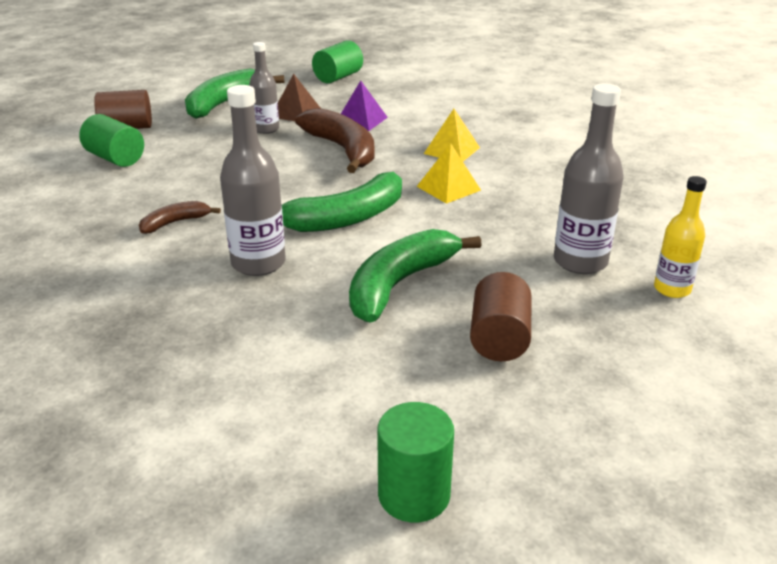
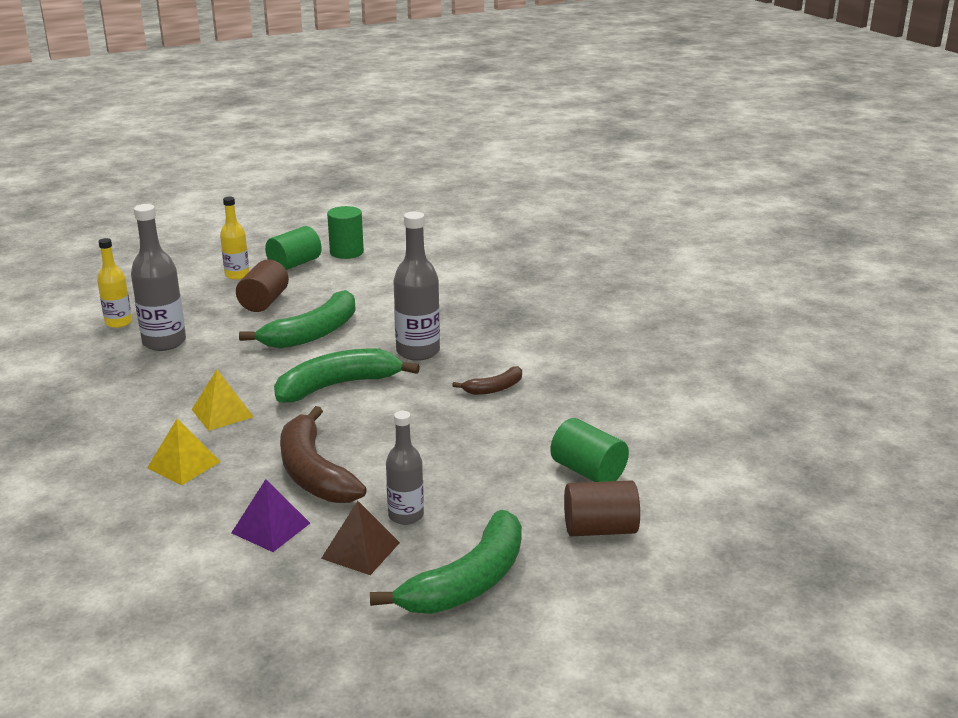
camera: 175 degrees left, 5 degrees down
(338, 77) = (267, 656): green cylinder -> green cylinder (294, 264)
(587, 403) = (237, 275): none -> yellow bottle

